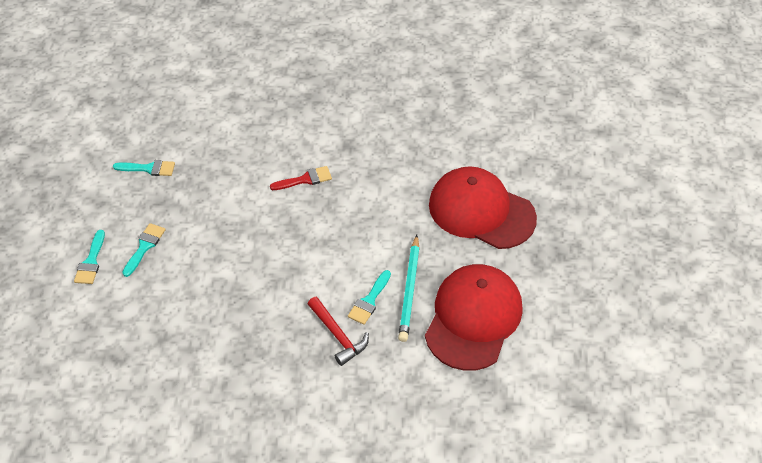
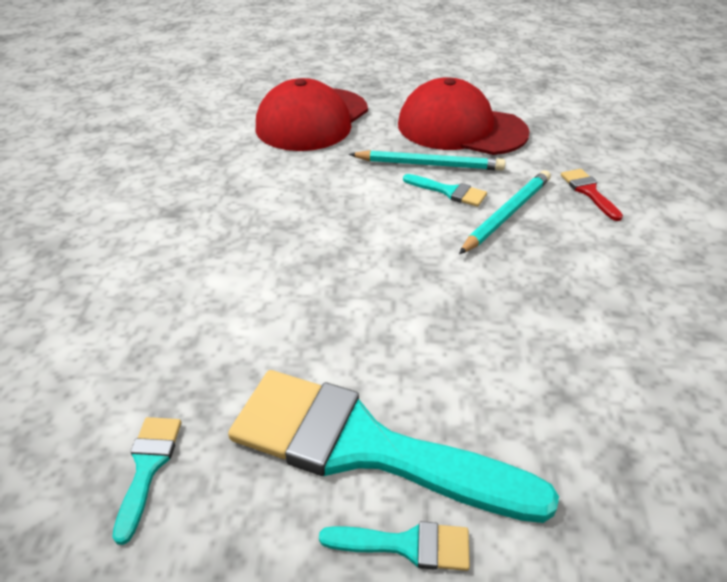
camera: 90 degrees left, 10 degrees down
(144, 246) = (364, 447): turquoise brush -> turquoise brush, size x2.41
(305, 179) = (232, 248): red brush -> red brush (588, 192)
(338, 335) = (507, 214): red hammer -> turquoise pencil

